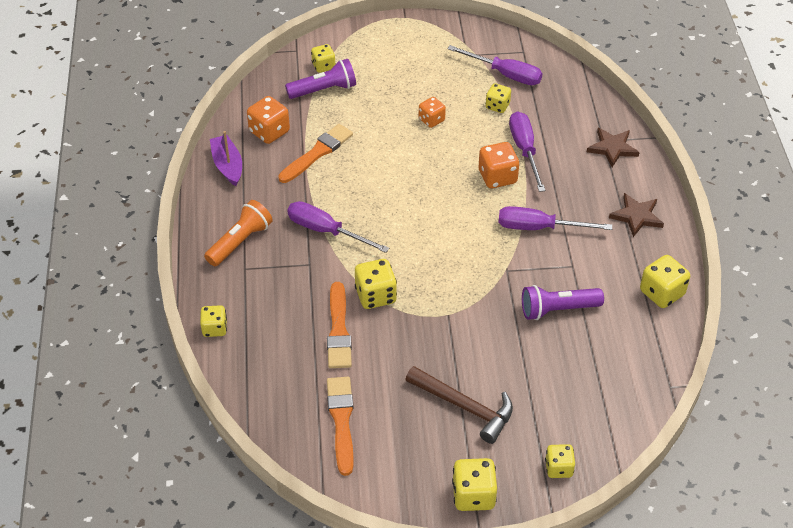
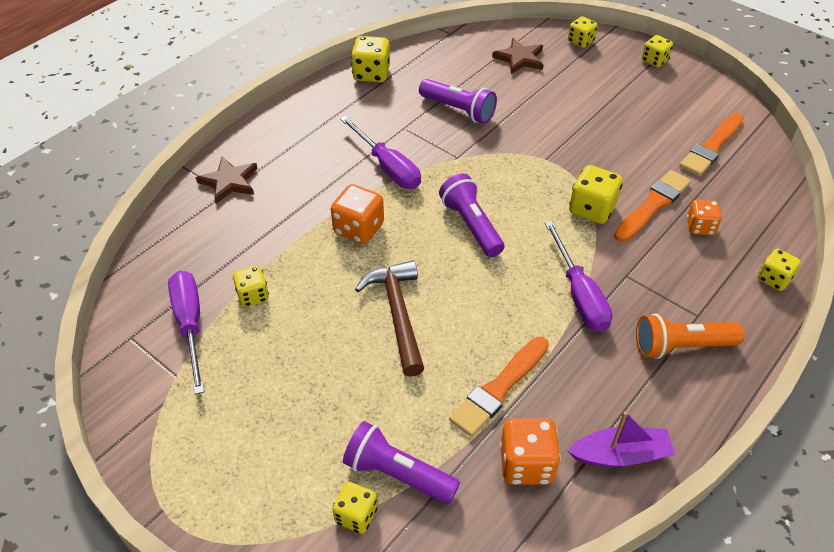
camera: 135 degrees left, 0 degrees up
(227, 165) = (620, 455): purple boat -> purple boat turned 120 degrees counterclockwise
(317, 153) = (499, 388): orange brush -> orange brush turned 45 degrees counterclockwise
(431, 120) = (335, 332): orange dice -> orange dice (700, 227)
(437, 227) = (471, 225): none -> purple flashlight
(465, 407) = (605, 101): brown hammer -> brown hammer (397, 314)
(473, 495) = (654, 61): yellow dice -> yellow dice, size x0.66
(525, 150) = (299, 234): purple screwdriver -> none
(636, 216) = (303, 124): brown star -> brown star (520, 58)

